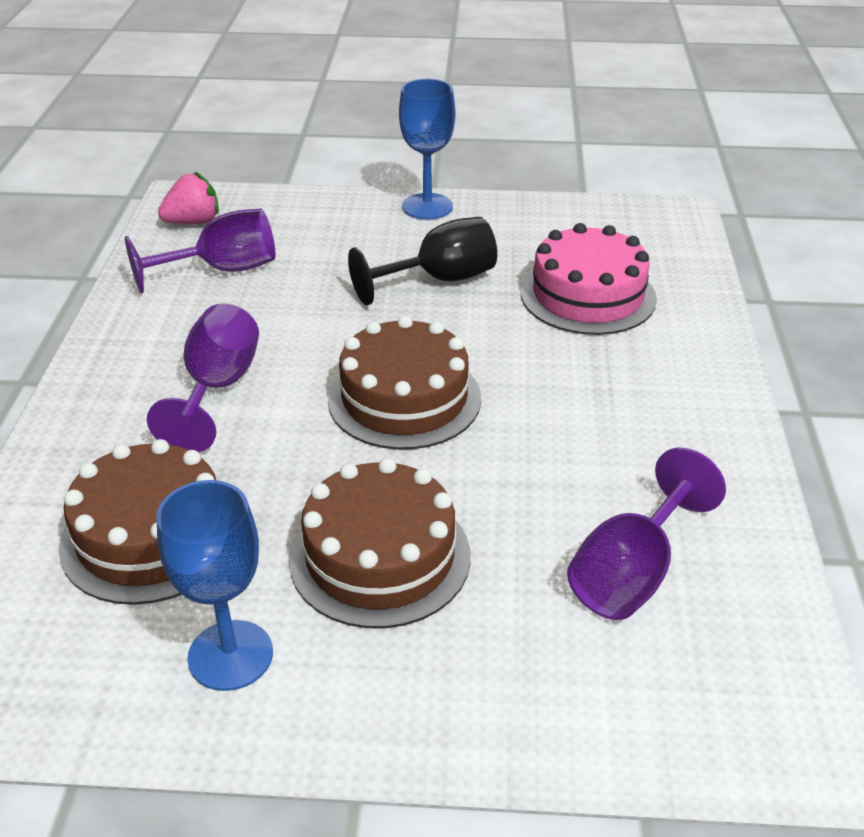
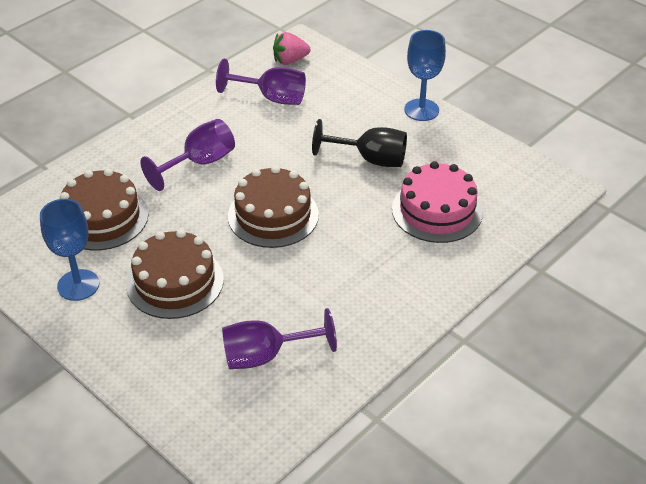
camera: 40 degrees right, 5 degrees up
(193, 222) = (290, 60): pink strawberry -> pink strawberry turned 150 degrees clockwise

